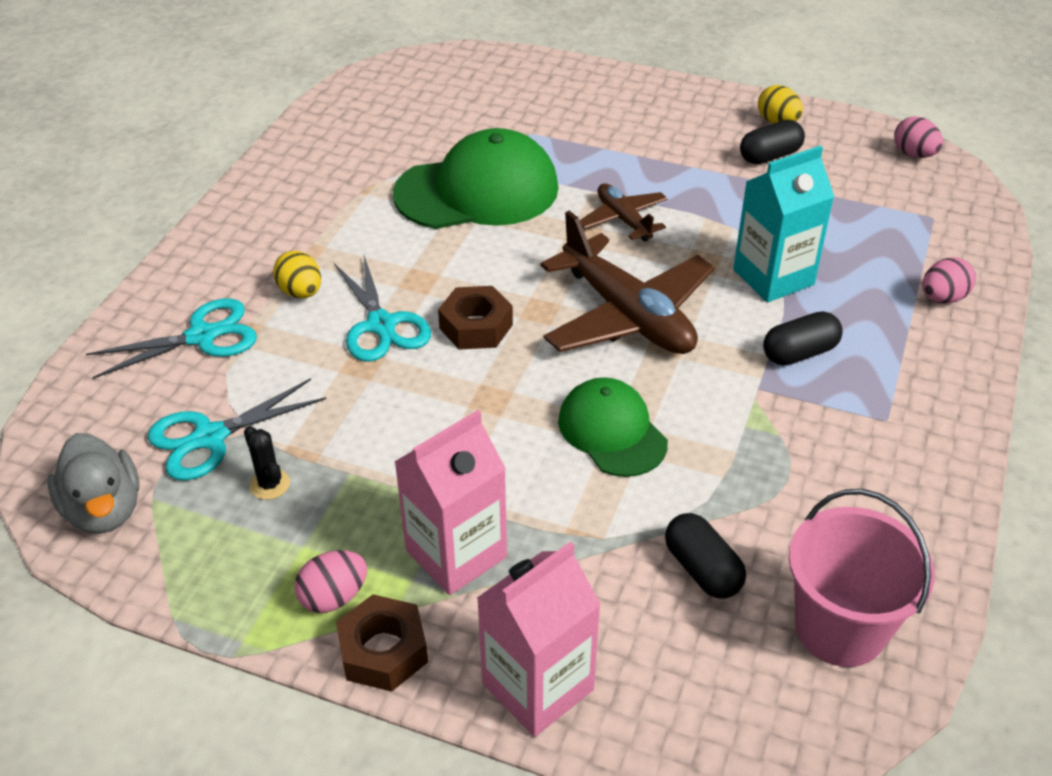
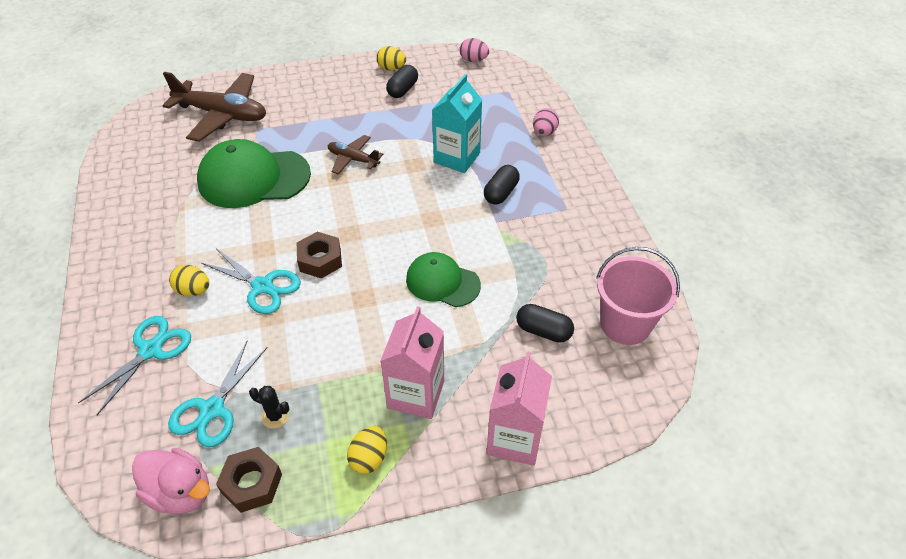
camera: 35 degrees left, 5 degrees up
(104, 510) = (180, 492): grey duck -> pink duck
(334, 597) = (369, 458): pink egg -> yellow egg
(383, 651) = (421, 470): brown nut -> brown nut (251, 483)
(477, 191) = (253, 178): green cap -> green cap turned 135 degrees counterclockwise
(627, 315) = (399, 213): brown plane -> brown plane (222, 115)

